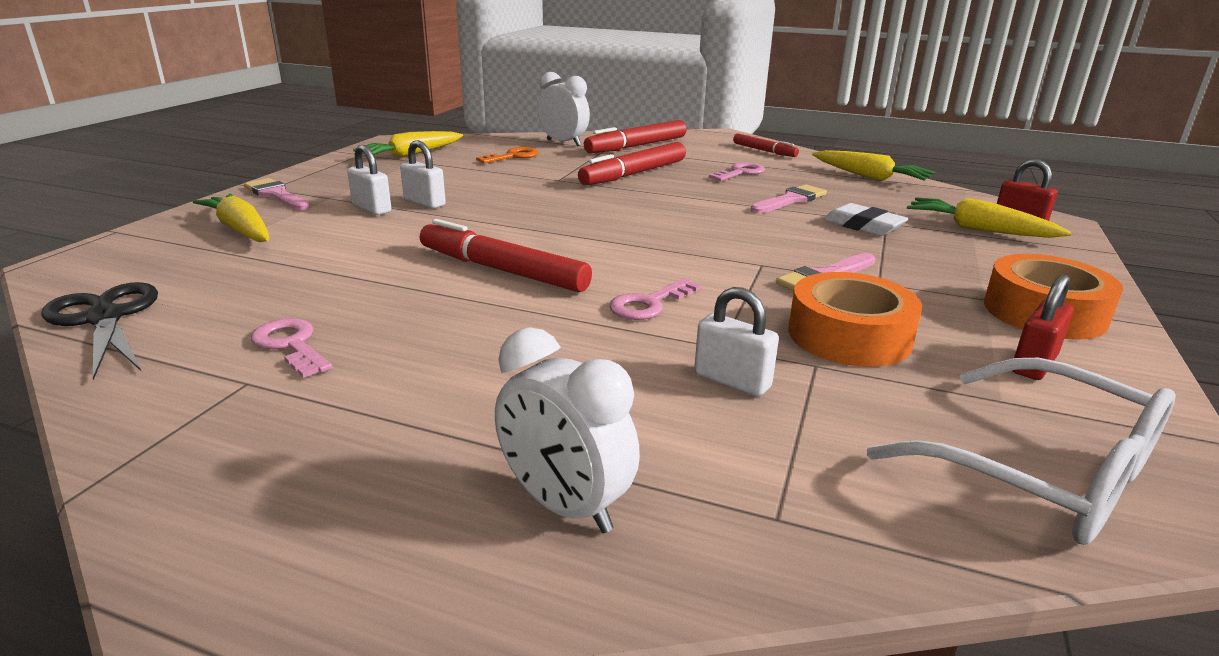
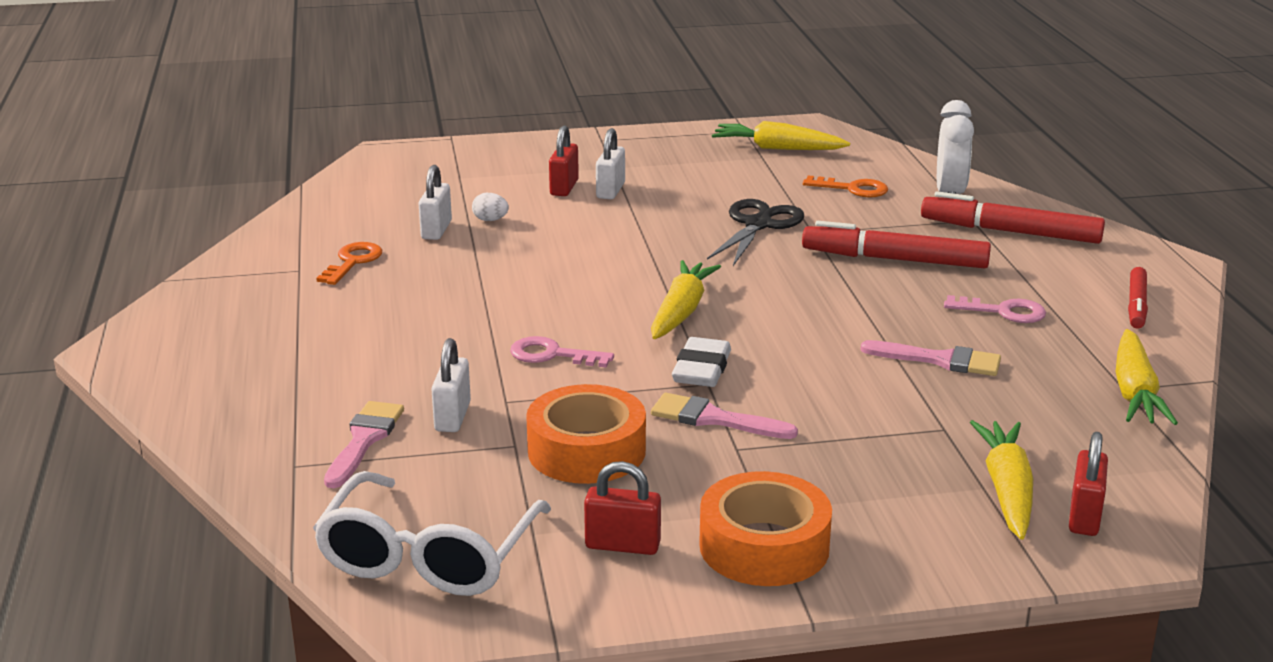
camera: 60 degrees right, 0 degrees up
(105, 318) = (330, 199): black scissors -> black scissors (758, 225)
(241, 230) = (504, 170): yellow carrot -> yellow carrot (681, 311)
(276, 195) = (590, 148): pink brush -> pink brush (364, 440)
(291, 345) = (352, 262): pink key -> orange key
(330, 220) = (564, 187): none -> red padlock
(332, 260) = (490, 220): none -> white egg
(424, 203) = (654, 203): white padlock -> white padlock (436, 230)
(502, 270) = (548, 282): red marker -> none
(565, 506) = (255, 400): white clock -> none
(863, 226) = (908, 416): white eraser -> white eraser (702, 369)

